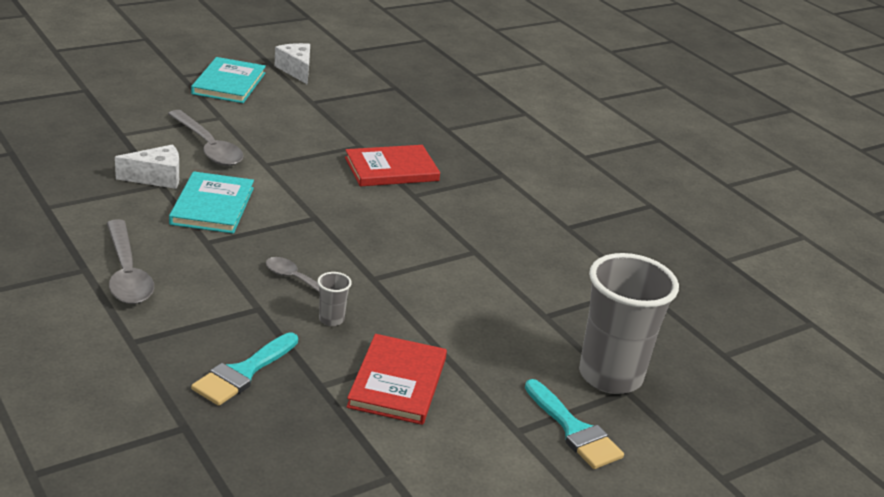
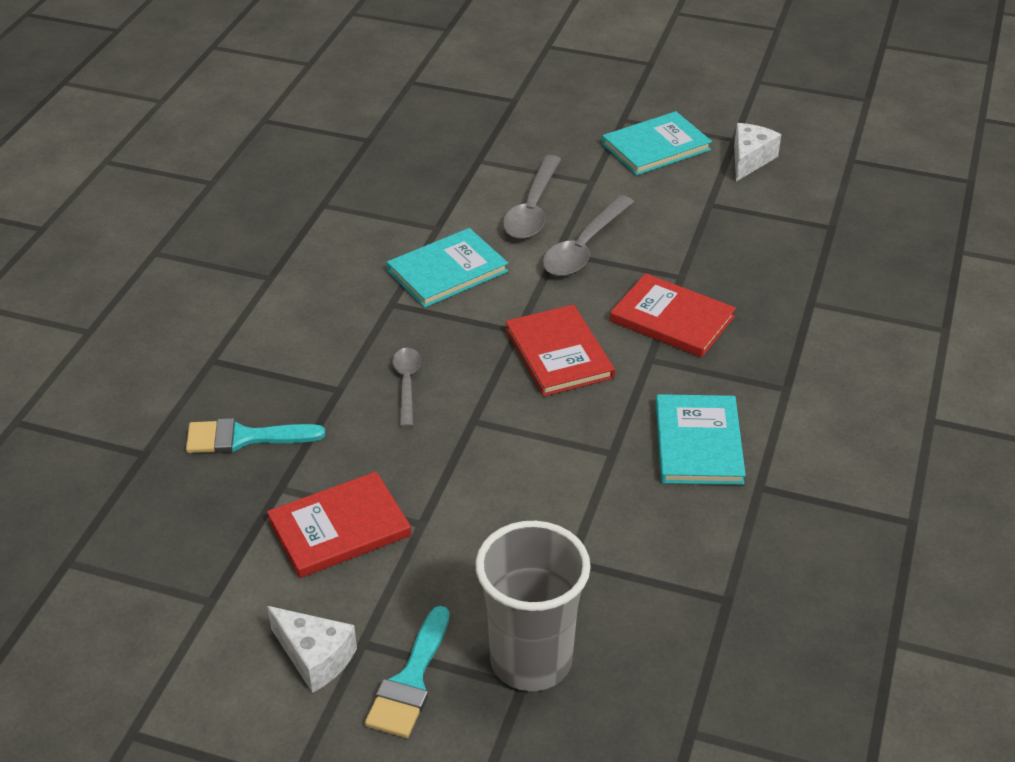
camera: 55 degrees right, 10 degrees up
(127, 273) = (292, 298): grey spoon -> grey spoon (584, 247)
(157, 178) = (443, 219): white cheese -> white cheese (315, 657)
(331, 319) = (378, 436): grey cup -> none
(360, 217) = (559, 354): none -> red book
(507, 223) = (698, 443): none -> turquoise book

